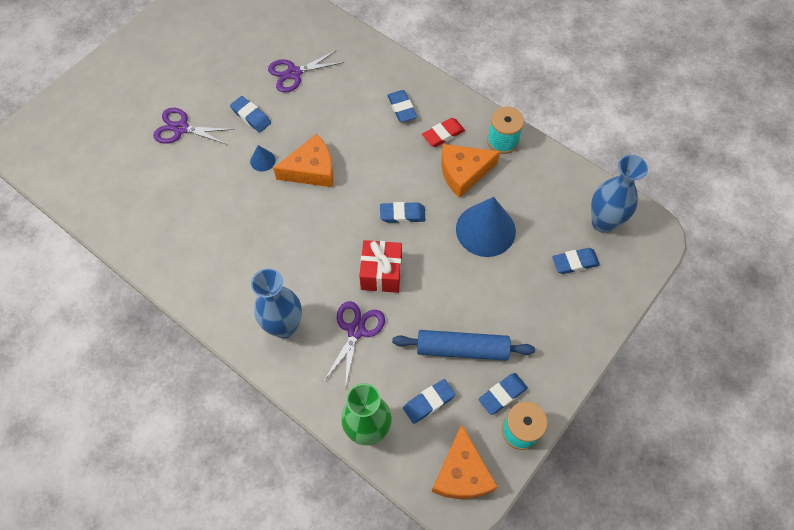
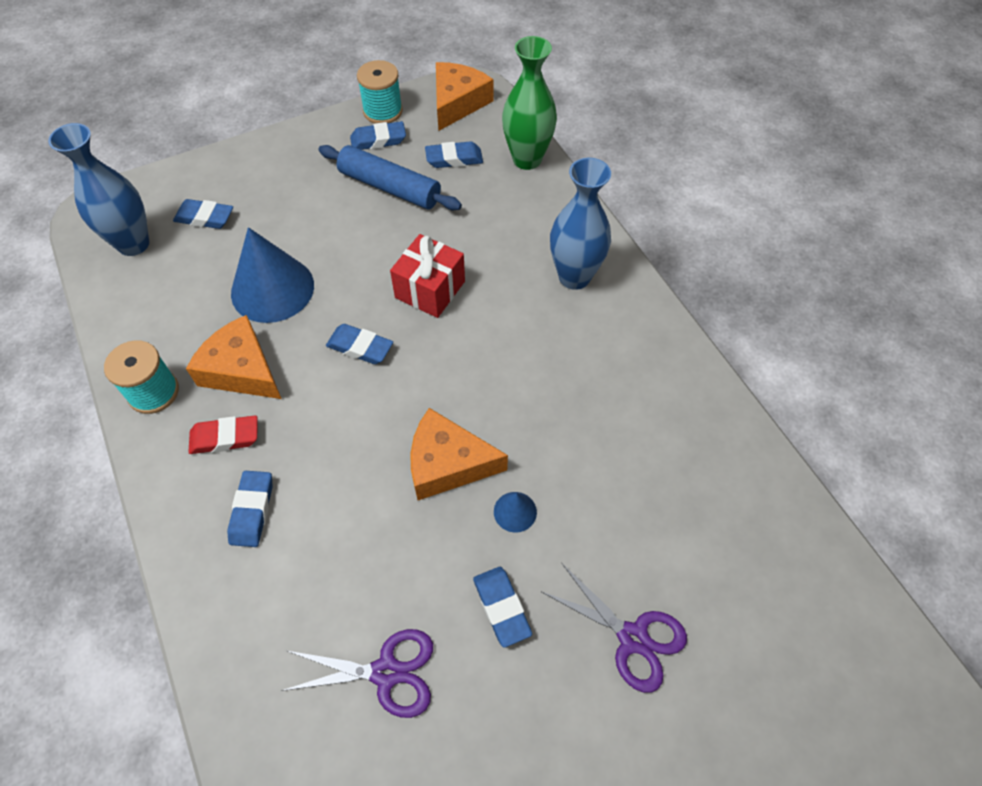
camera: 155 degrees left, 5 degrees down
(356, 330) = (493, 243): purple scissors -> none
(463, 172) = (241, 370): orange cheese -> orange cheese turned 150 degrees counterclockwise

